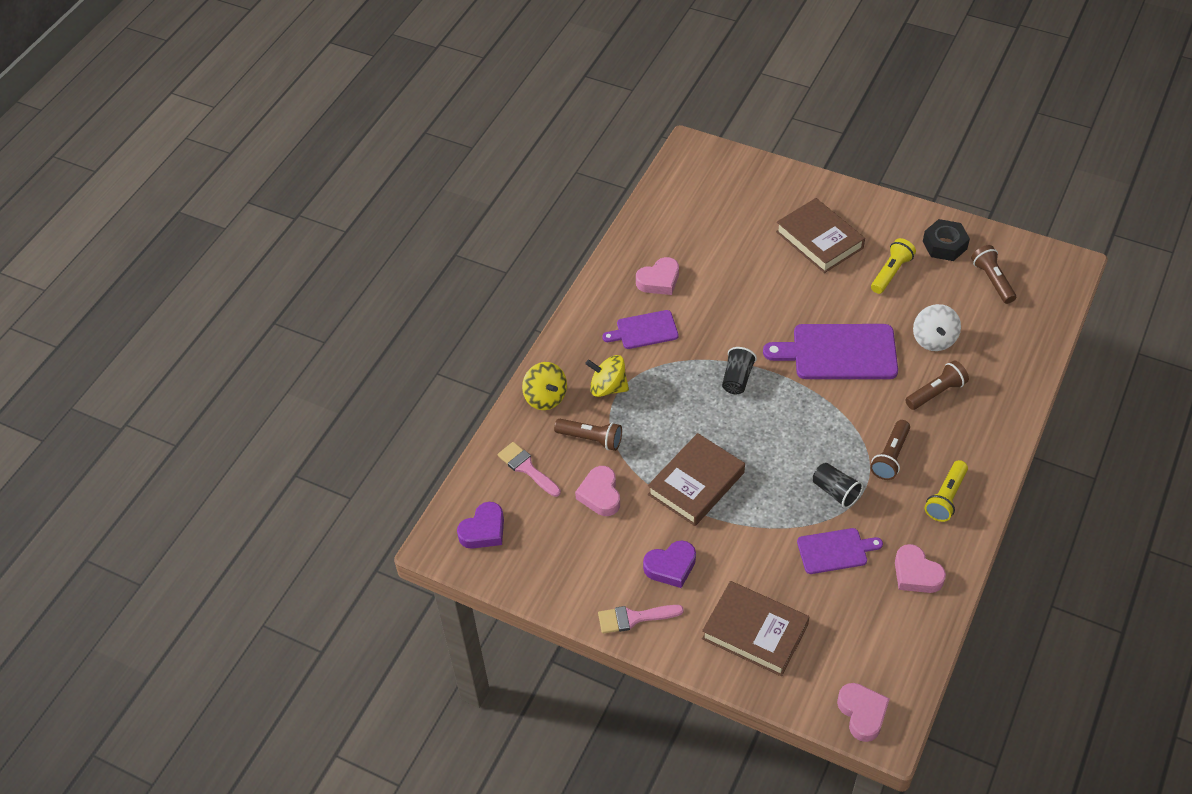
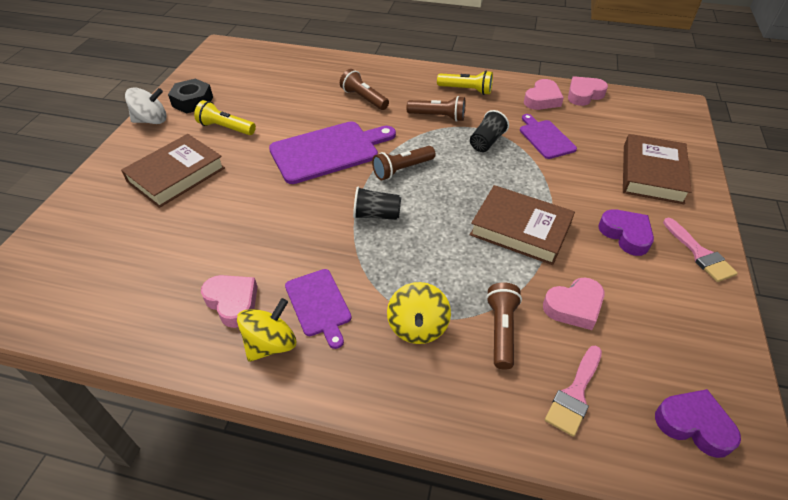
camera: 105 degrees left, 5 degrees down
(545, 397) = (453, 397): yellow spinning top -> yellow spinning top (271, 344)
(839, 352) = (328, 151): purple cutting board -> purple cutting board turned 105 degrees counterclockwise
(862, 713) = (676, 116): pink heart -> pink heart (584, 95)
(934, 339) = (306, 102): white spinning top -> white spinning top (151, 120)
(992, 280) = (237, 78): brown flashlight -> brown flashlight (402, 170)

